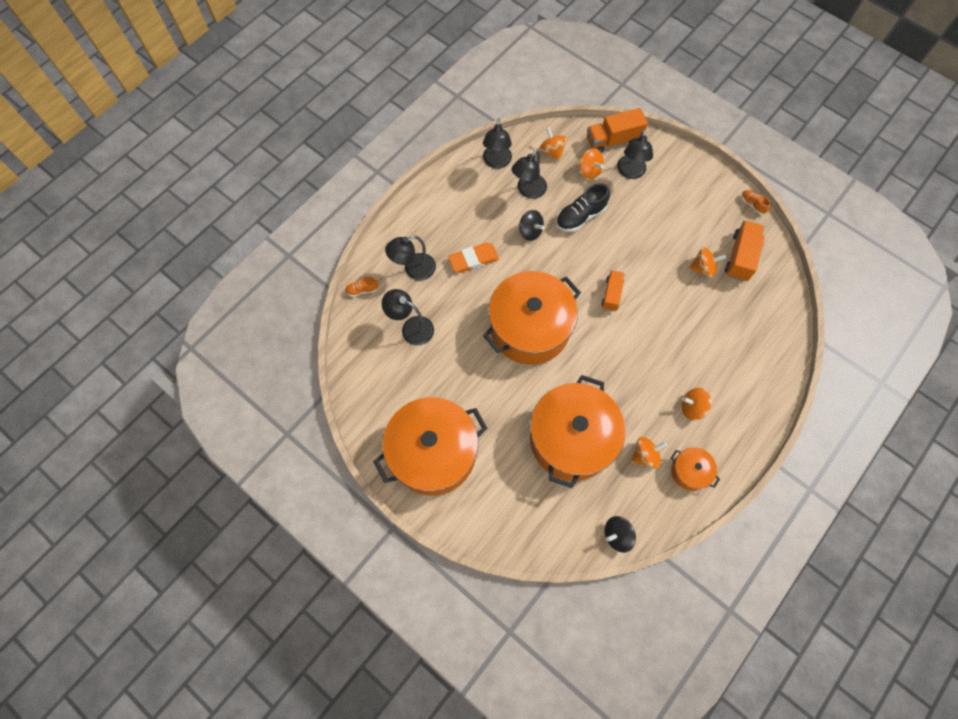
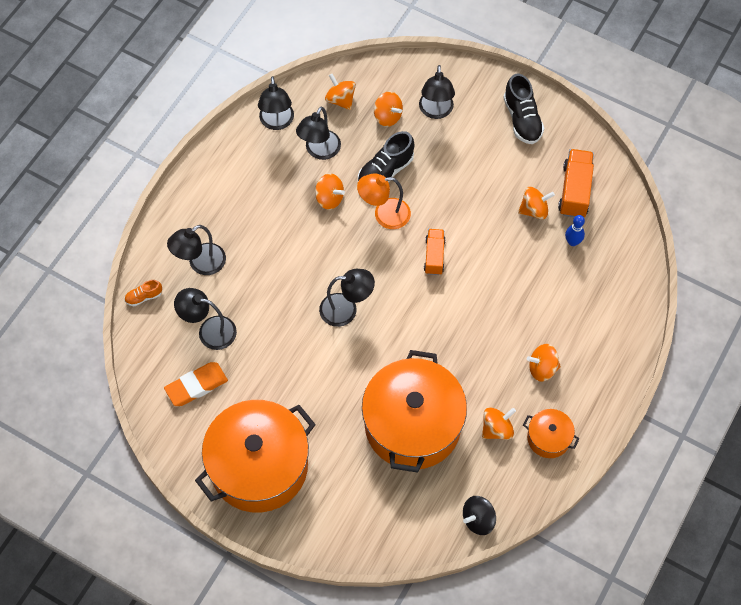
camera: 10 degrees left, 5 degrees down
(473, 259) = (268, 241): orange eraser -> orange eraser (196, 386)
(530, 231) = (329, 198): black spinning top -> orange spinning top
(530, 328) = (346, 309): orange pot -> black lamp
(574, 252) = (384, 214): none -> orange lamp
(613, 140) = (410, 76): orange truck -> none
(702, 190) = (522, 119): none -> black shoe
(733, 301) = (572, 242): none -> blue bowling pin
(752, 204) = (581, 128): orange shoe -> none

